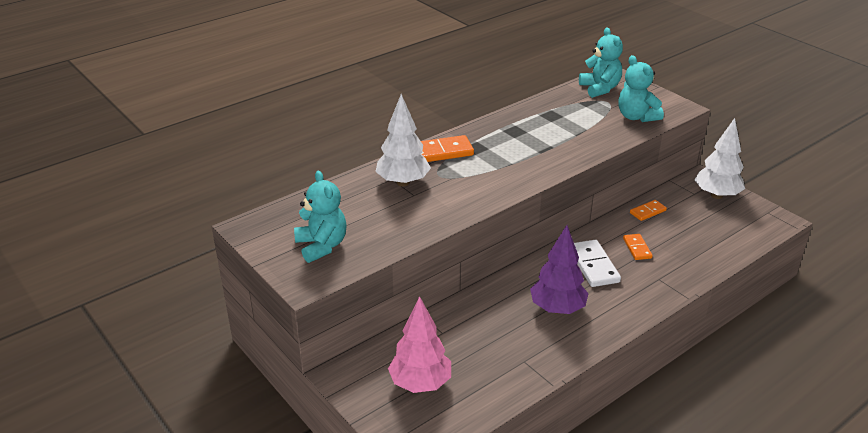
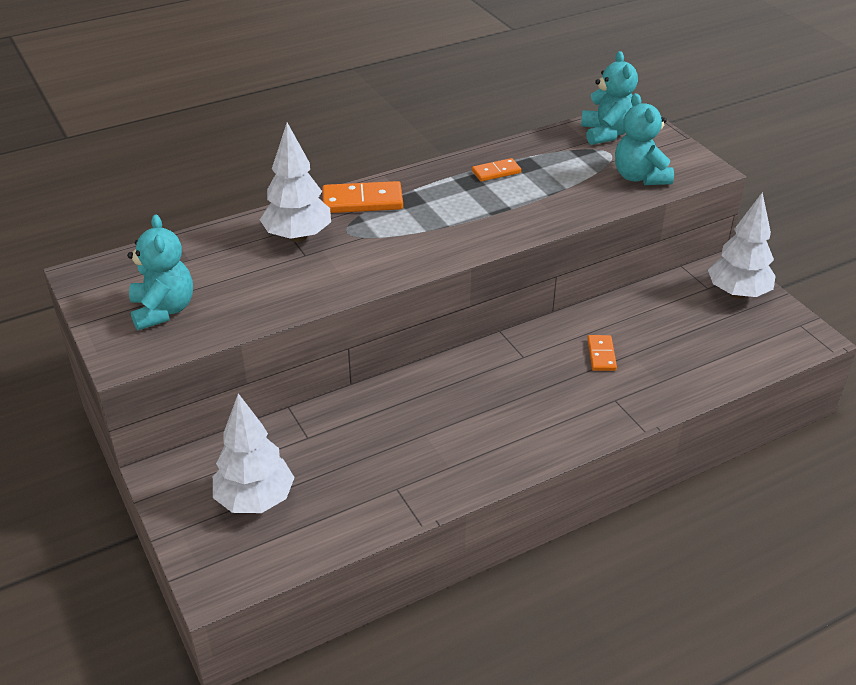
camera: 10 degrees right, 5 degrees up
(420, 383) = (255, 500): pink tree -> white tree
(557, 309) = (465, 424): purple tree -> none
(593, 265) = (534, 371): white domino -> none
(647, 212) = (634, 306): orange domino -> orange domino (496, 172)

